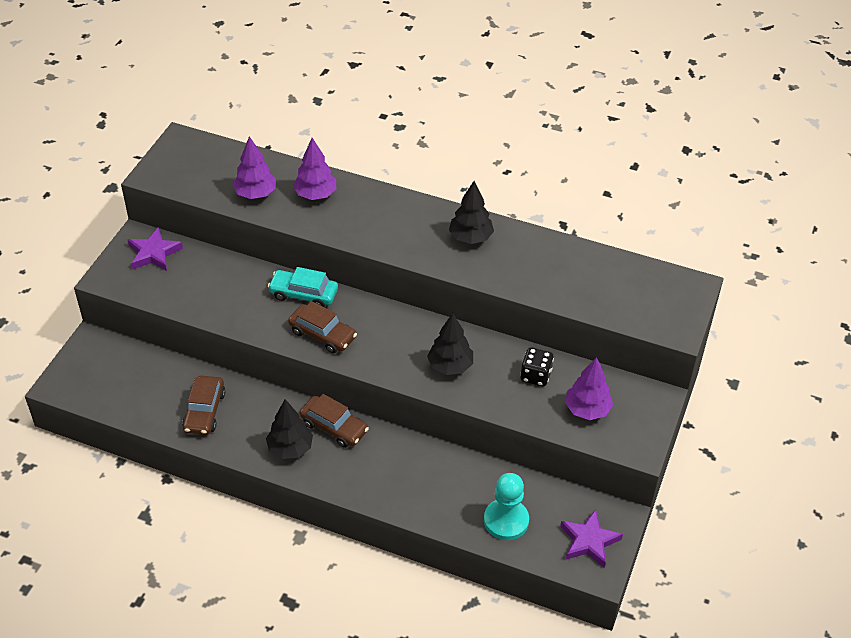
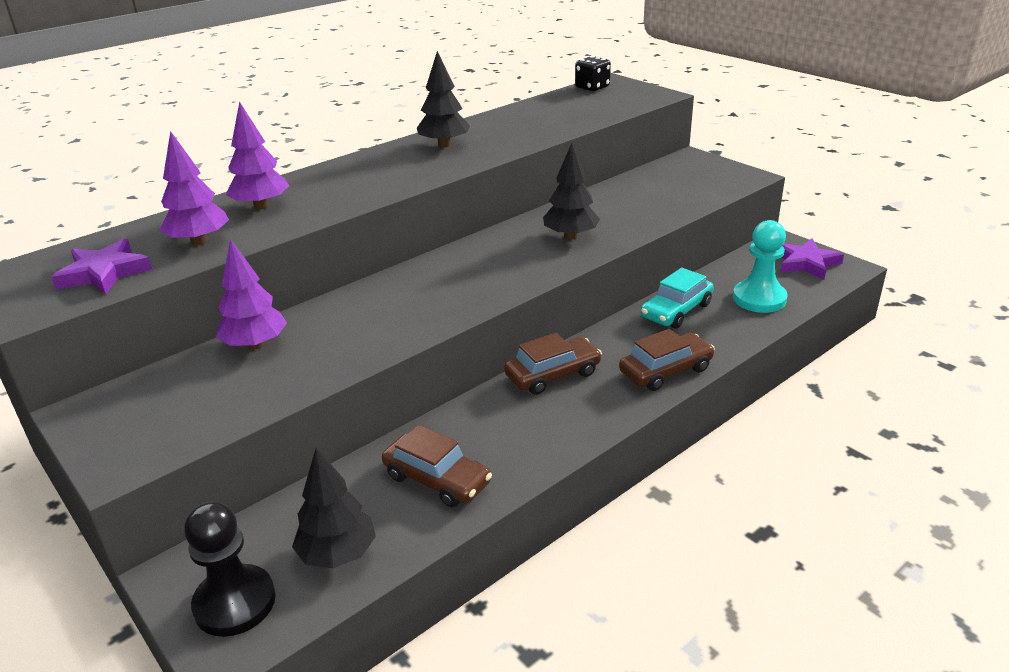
camera: 60 degrees left, 15 degrees down
(84, 373) = (235, 603): none -> black pawn
(154, 253) = (136, 402): purple star -> purple star (104, 273)
(290, 448) = (562, 417): black tree -> black tree (337, 554)
(303, 294) = (366, 298): turquoise car -> turquoise car (676, 311)
(322, 334) = (447, 300): brown car -> brown car (666, 371)
(535, 376) = (621, 199): black dice -> black dice (592, 87)
(587, 410) = (684, 186): purple tree -> purple tree (255, 345)

